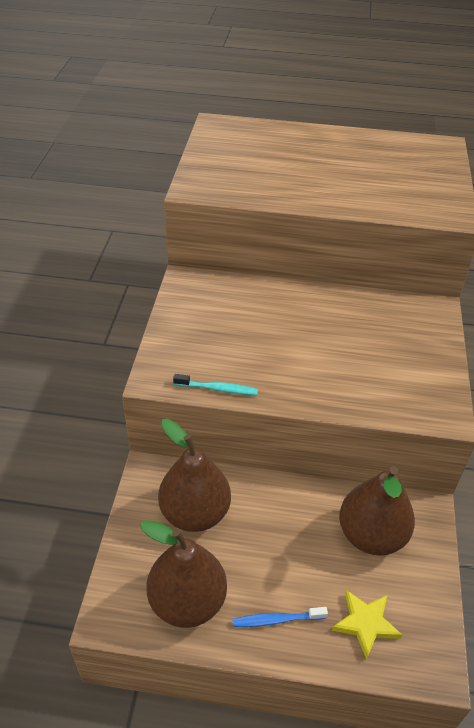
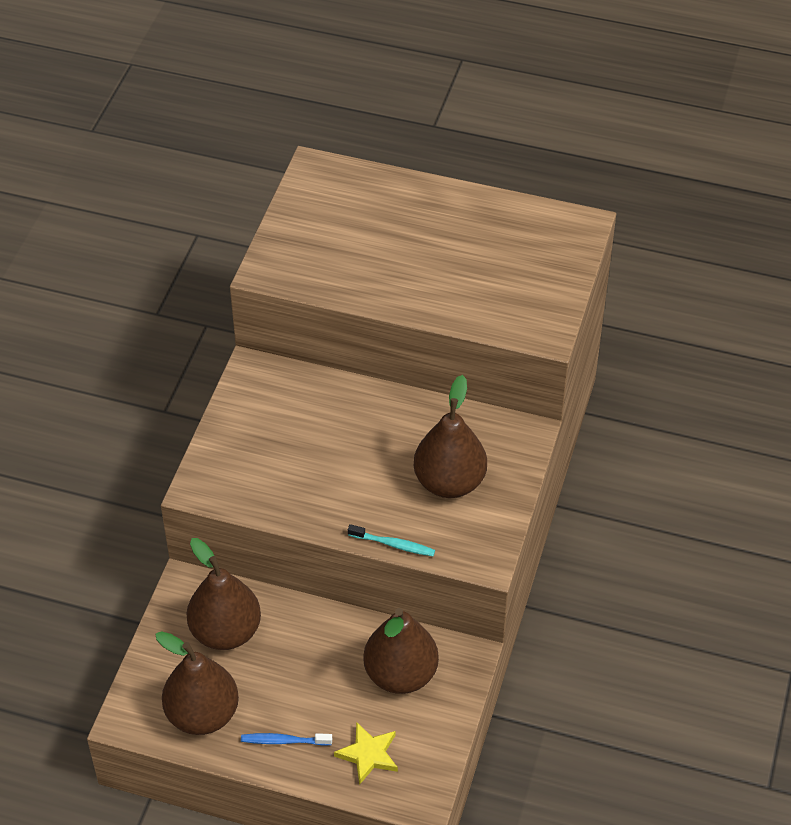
camera: 10 degrees right, 5 degrees up
(217, 389) = (258, 507): turquoise toothbrush -> turquoise toothbrush (393, 544)
(385, 351) = (449, 482): none -> brown pear

